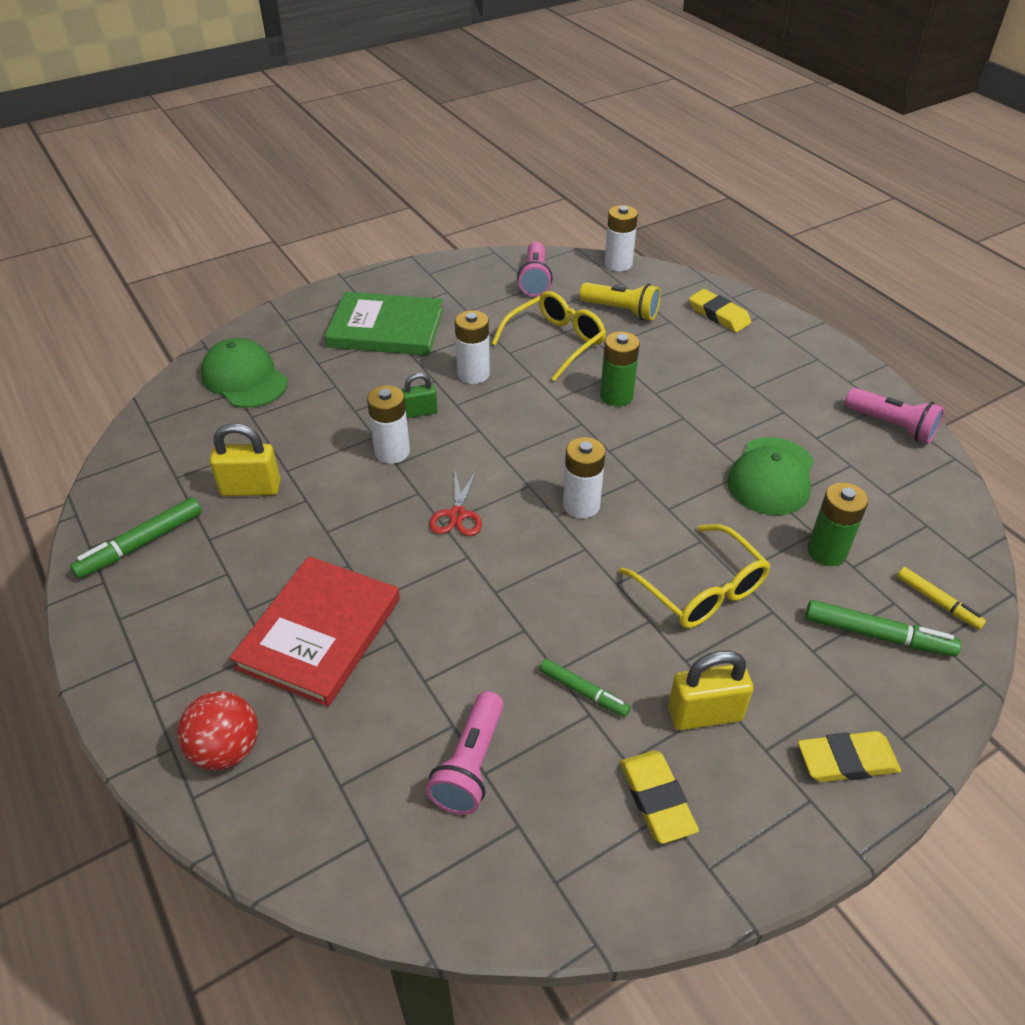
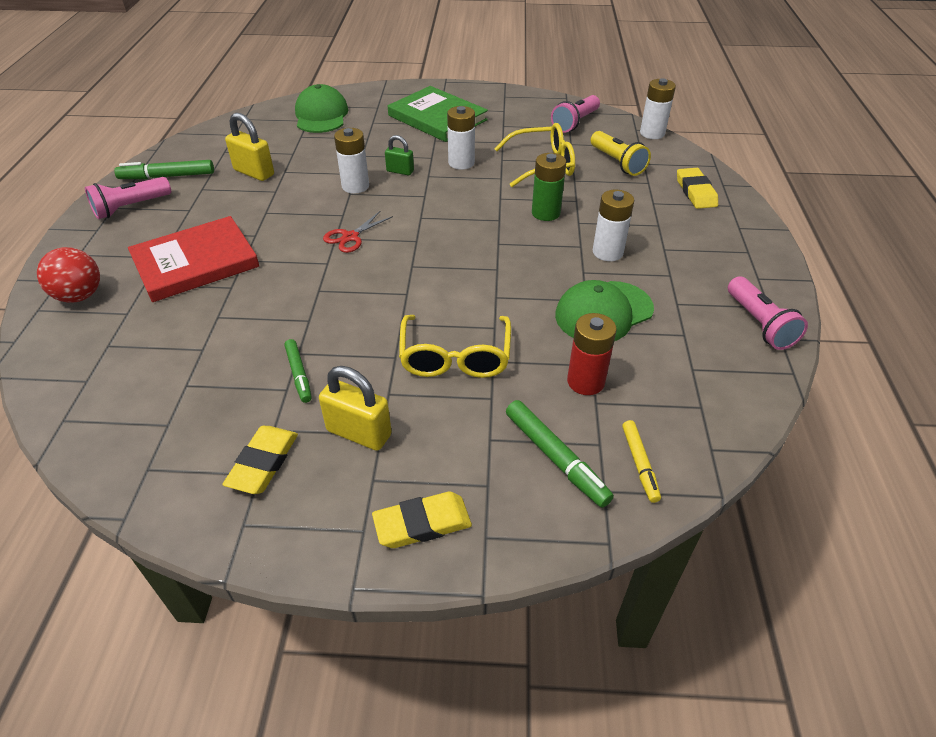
camera: 35 degrees right, 0 degrees up
(470, 764) = (184, 375): pink flashlight -> pink flashlight (131, 207)
(581, 505) = (436, 267): white battery -> white battery (607, 252)
(826, 552) = (585, 381): green battery -> red battery
(846, 760) = (422, 523): yellow eraser -> yellow eraser turned 45 degrees counterclockwise

